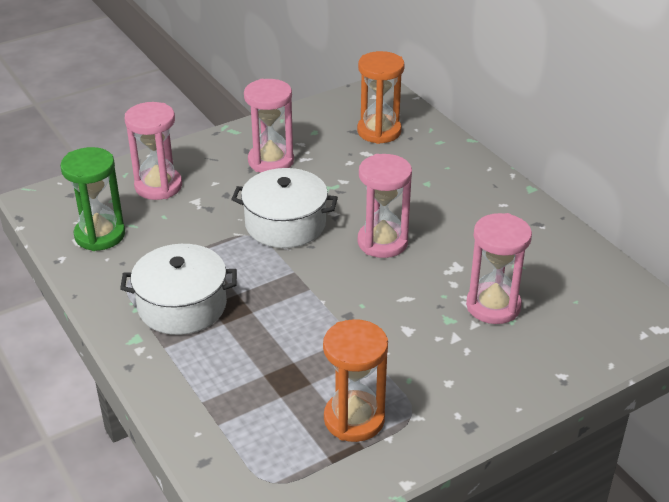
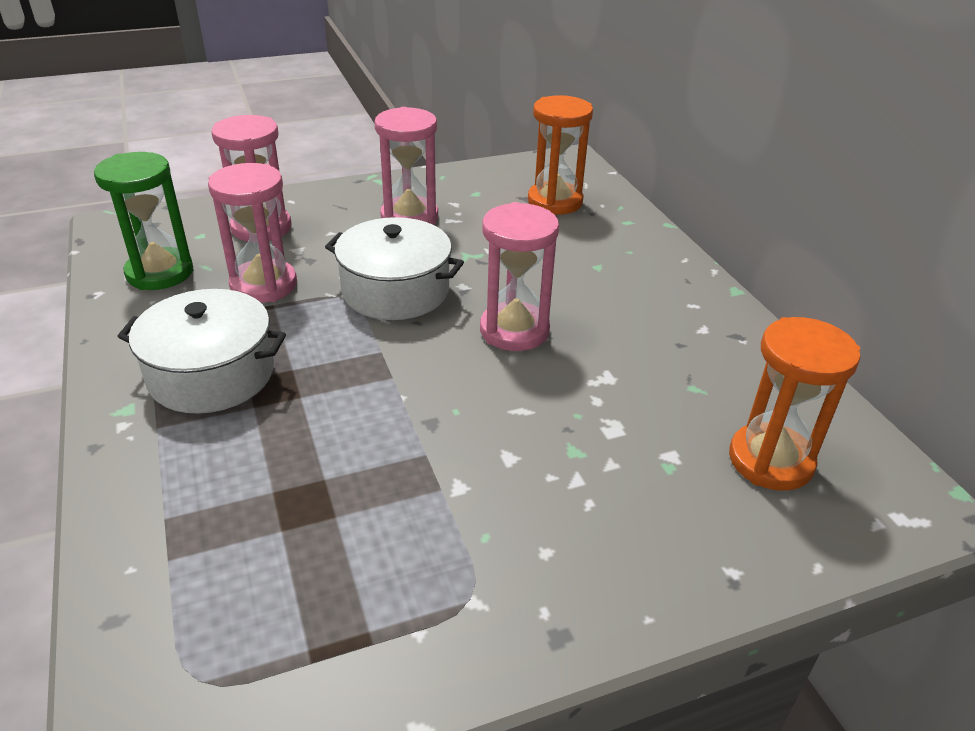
camera: 10 degrees right, 0 degrees up
(354, 419) = (376, 589): orange hourglass -> orange hourglass (770, 460)
(493, 306) = (646, 441): pink hourglass -> pink hourglass (263, 285)

